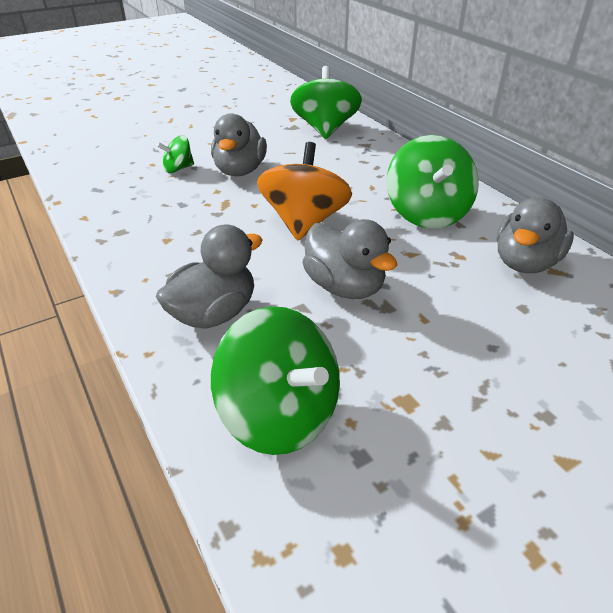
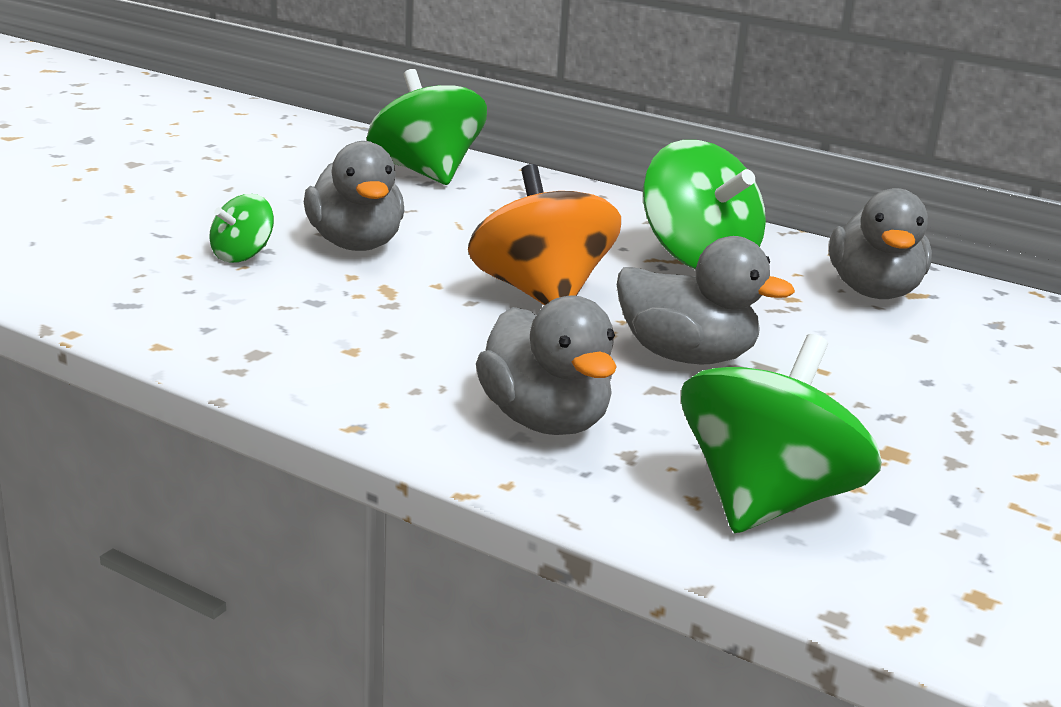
camera: 30 degrees left, 15 degrees down
(214, 314) = (545, 421): grey duck -> grey duck turned 135 degrees clockwise
(280, 414) = (766, 501): green spinning top -> green spinning top turned 75 degrees counterclockwise

